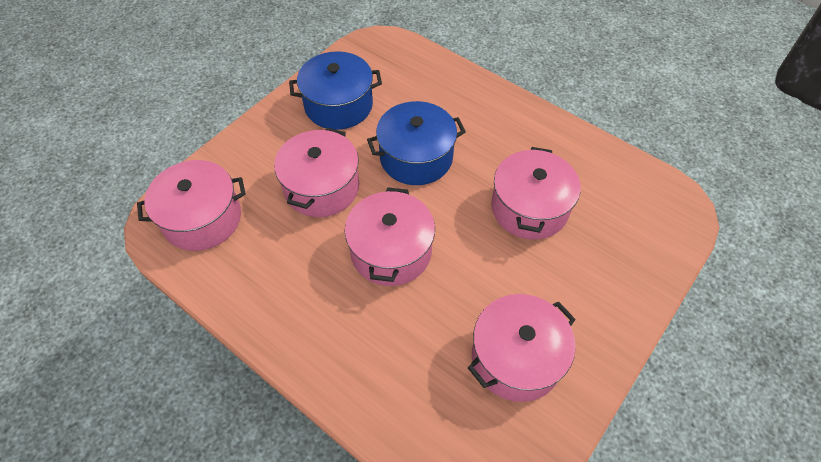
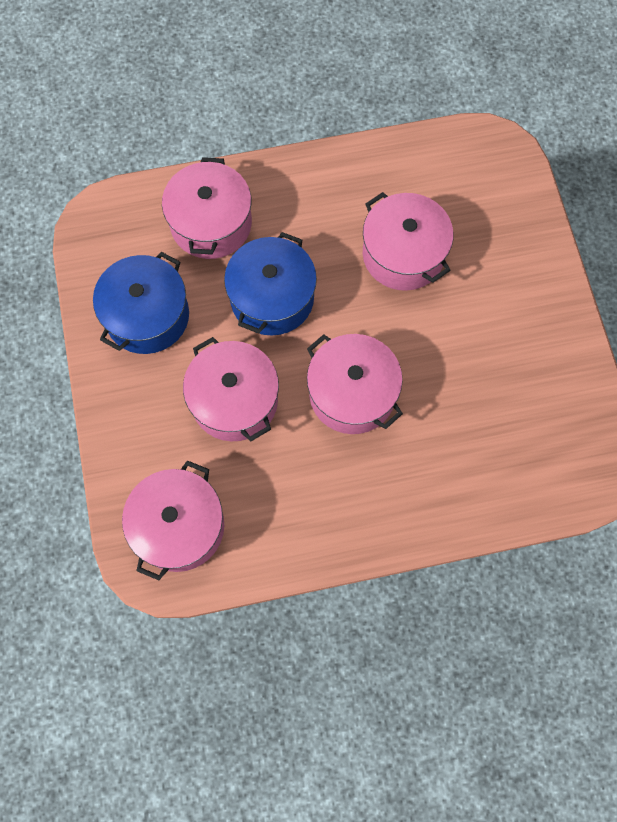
camera: 50 degrees left, 15 degrees up
(516, 358) = (521, 377): pink pot -> pink pot (211, 223)

